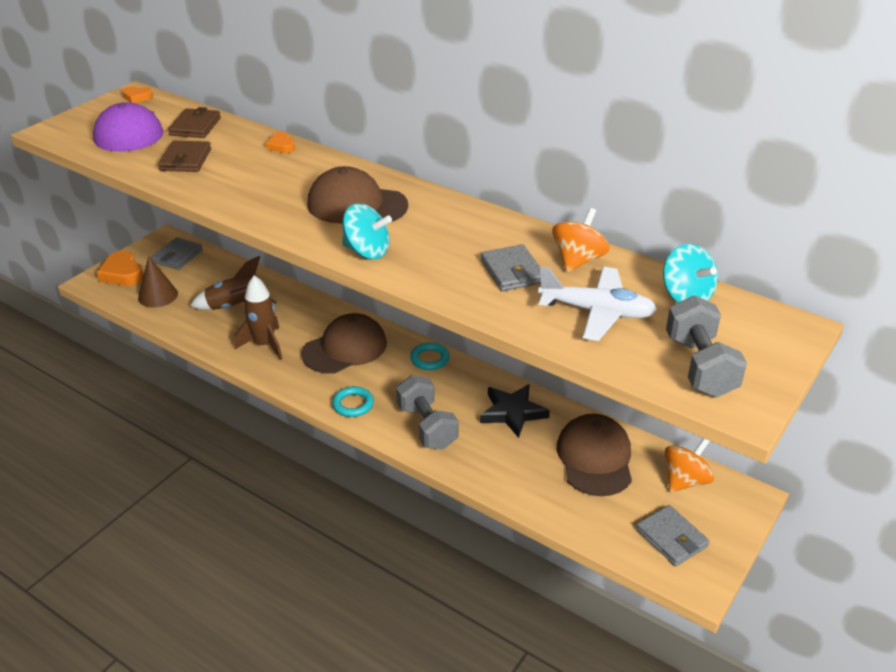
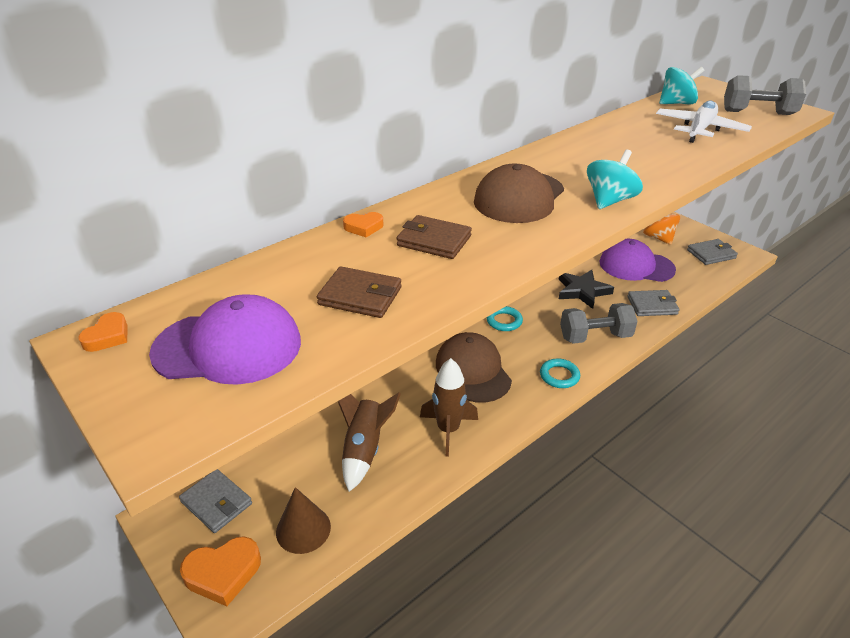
camera: 75 degrees left, 0 degrees up
(195, 126) = (262, 285): brown wallet -> brown wallet (434, 241)
(512, 271) = (645, 148): grey wallet -> grey wallet (652, 305)
(578, 260) = (629, 125): orange spinning top -> none
(595, 458) = (636, 266): brown cap -> purple cap

